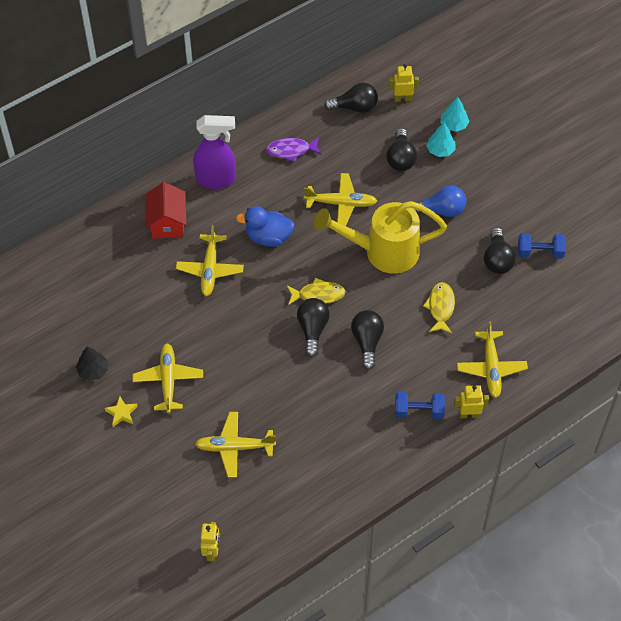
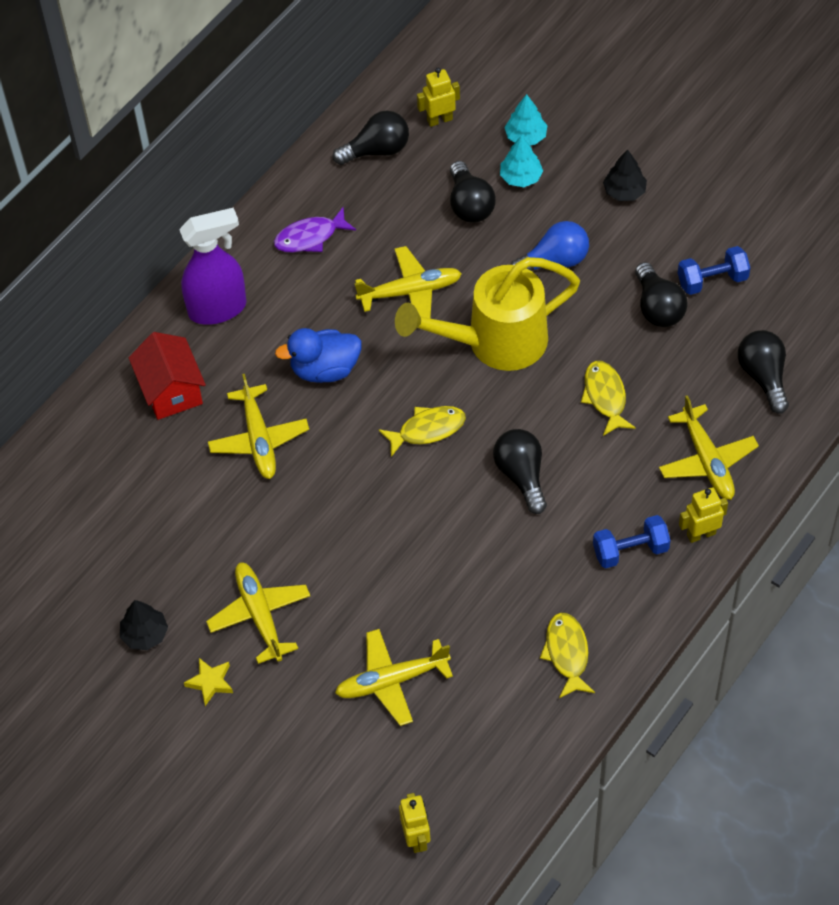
camera: 15 degrees left, 0 degrees up
(312, 329) = (438, 481): black light bulb -> black light bulb (763, 377)
(352, 465) = (567, 653): none -> yellow fish
(504, 178) = (624, 191): none -> black tree

